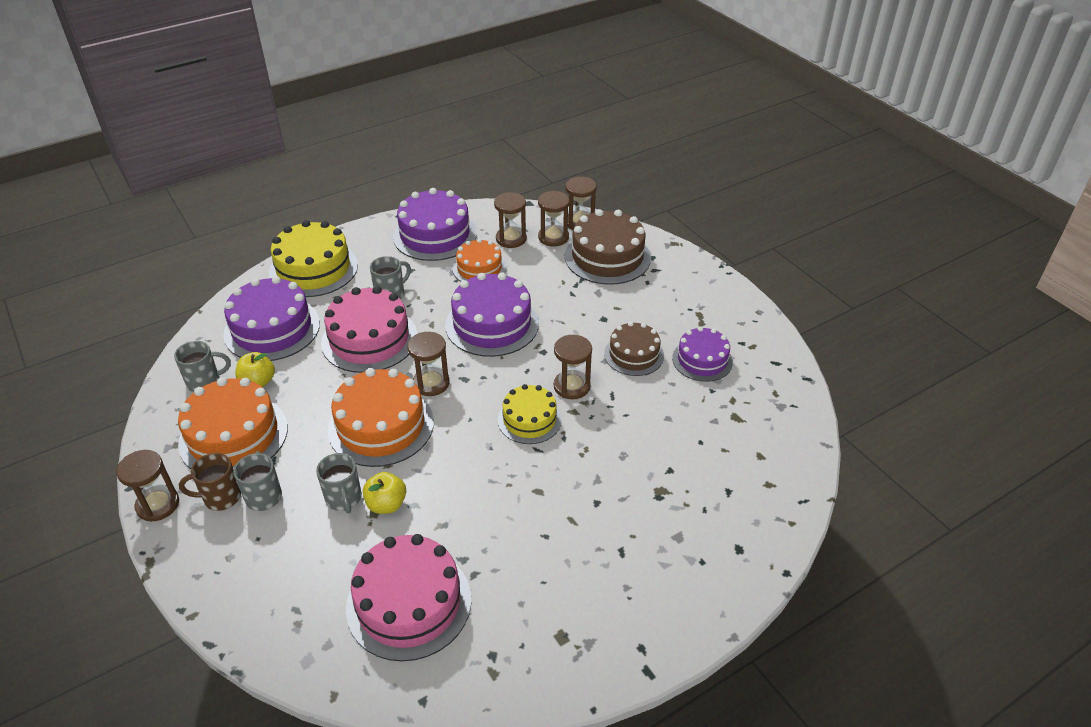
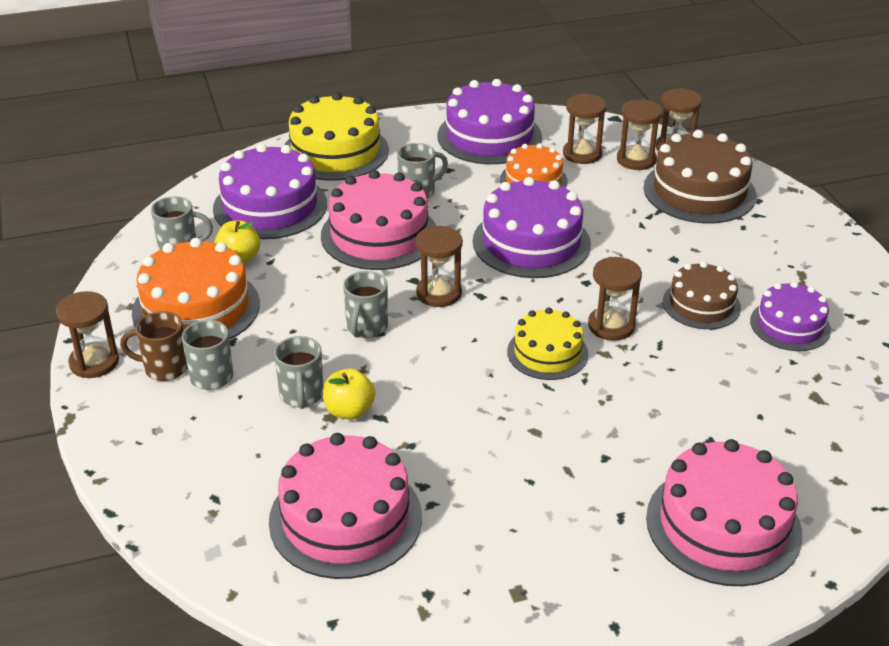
camera: 15 degrees right, 5 degrees down
(381, 426) = (366, 328): orange cake -> grey mug
(698, 541) = (723, 525): none -> pink cake

